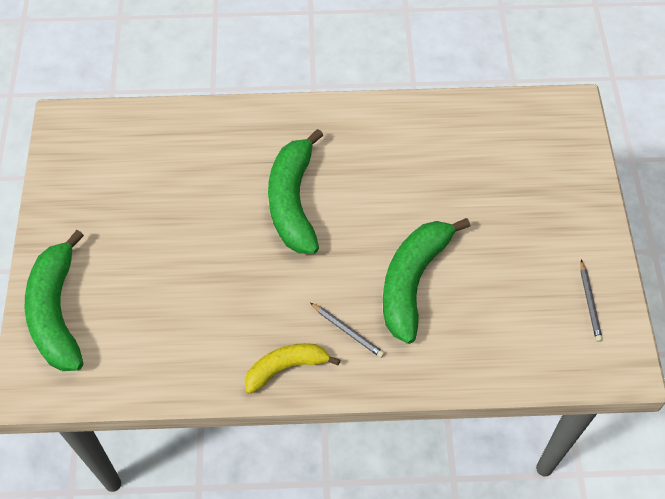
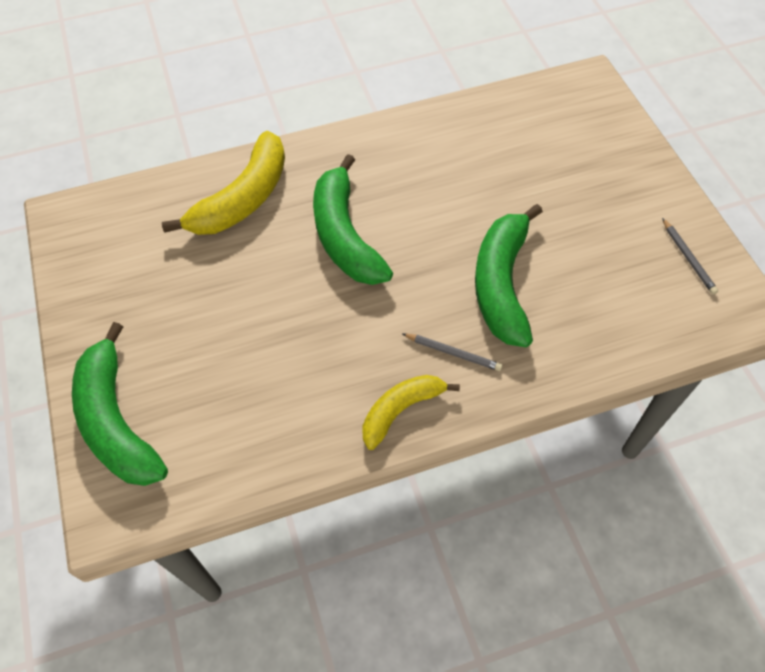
camera: 15 degrees left, 0 degrees up
(217, 145) = (243, 199): none -> yellow banana

